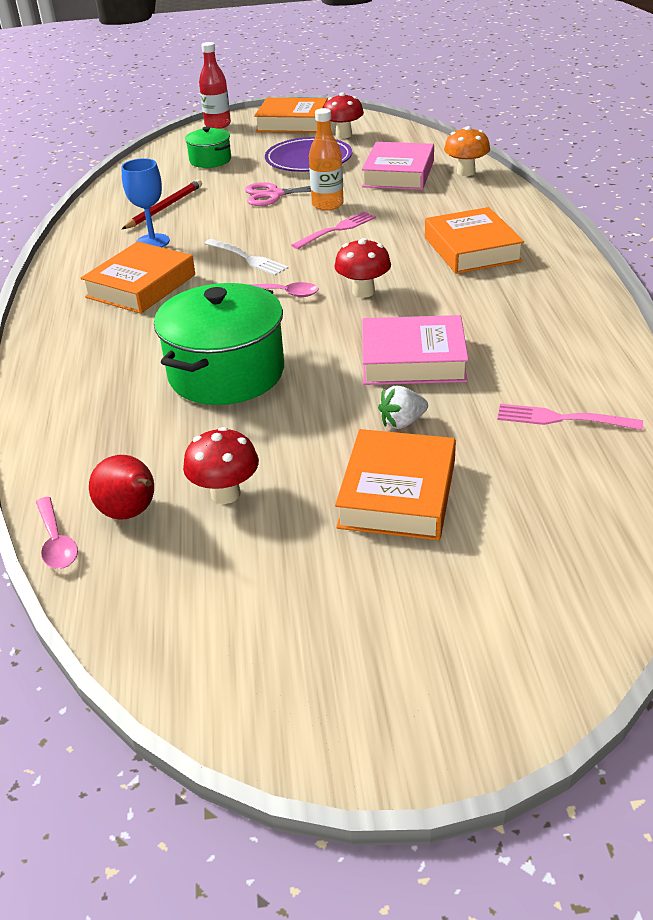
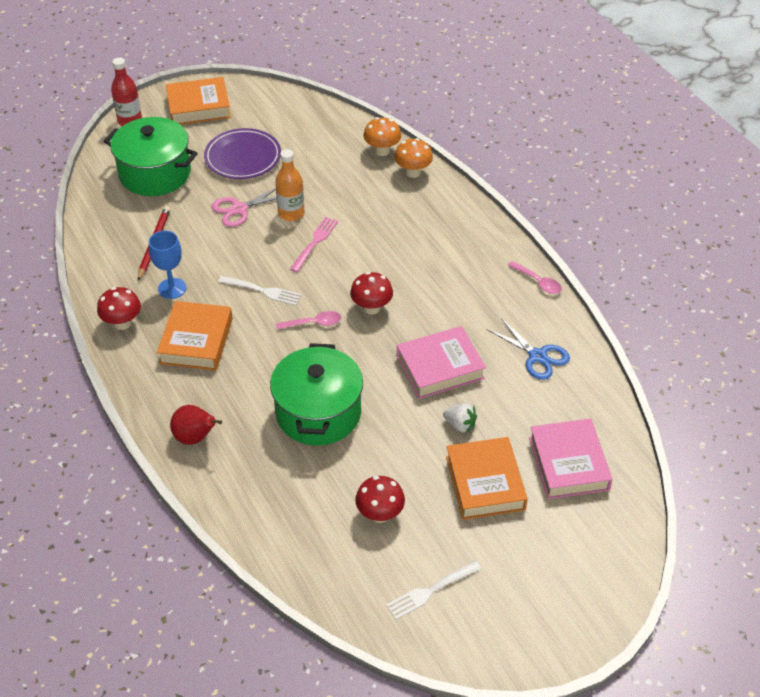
camera: 25 degrees left, 10 degrees up
(56, 542) = (296, 582): pink spoon -> pink spoon (538, 282)
(131, 513) = (329, 547): red pear -> red pear (195, 437)
(210, 160) = (155, 173): green pot -> green pot, size x1.89
(231, 605) = (431, 591): none -> white fork
(343, 135) = (255, 117): red mushroom -> red mushroom (122, 323)
(398, 174) = (329, 163): pink book -> pink book (568, 464)
(402, 422) = (460, 425): white strawberry -> white strawberry turned 105 degrees counterclockwise
(472, 249) = (428, 244): orange book -> none
(491, 192) = (413, 172): none -> orange mushroom
(557, 373) = (537, 356): none -> blue scissors
(562, 419) = (556, 395): pink fork -> none

